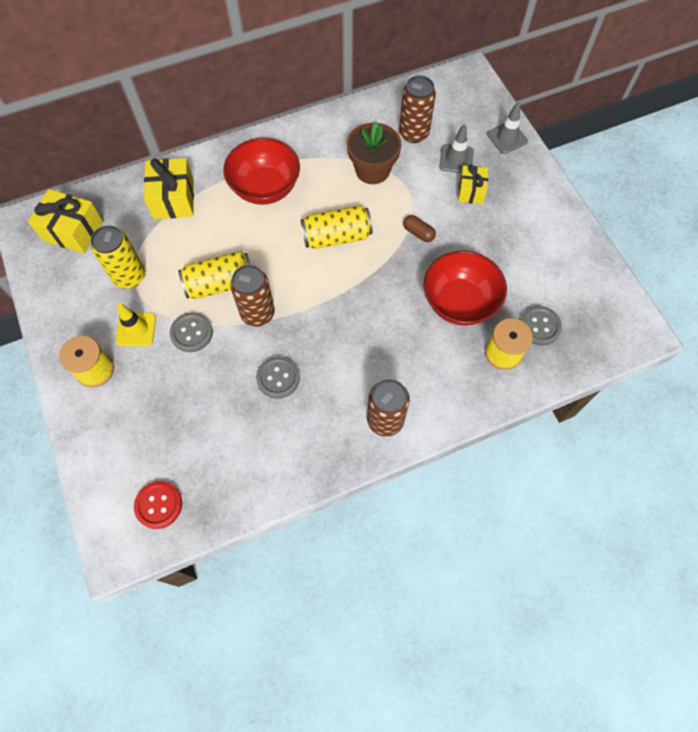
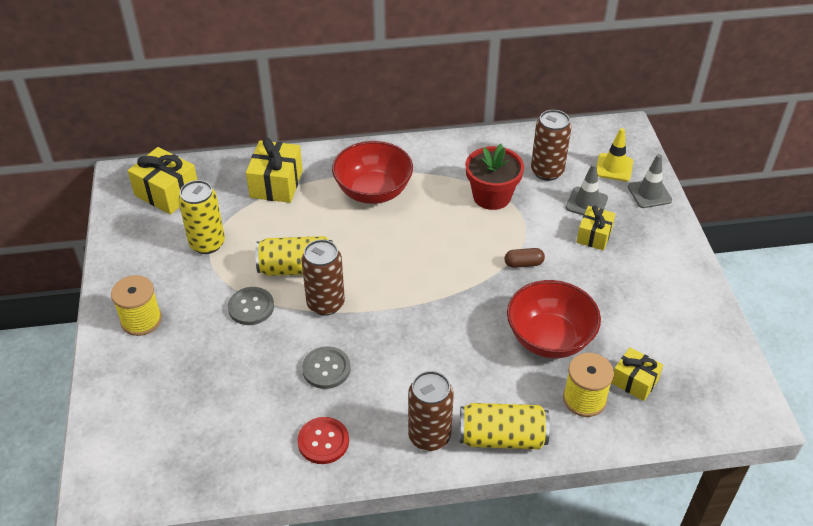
camera: 15 degrees right, 20 degrees down
(136, 329) = (196, 292): yellow traffic cone -> yellow traffic cone (614, 167)
(158, 505) = (157, 461): red button -> red button (323, 441)
(336, 236) = (433, 249): yellow can -> yellow can (502, 437)
(372, 170) = (492, 196): brown flower pot -> red flower pot
(418, 233) = (523, 263): brown capsule -> brown capsule turned 60 degrees counterclockwise
(539, 326) = (634, 381): grey button -> yellow gift

